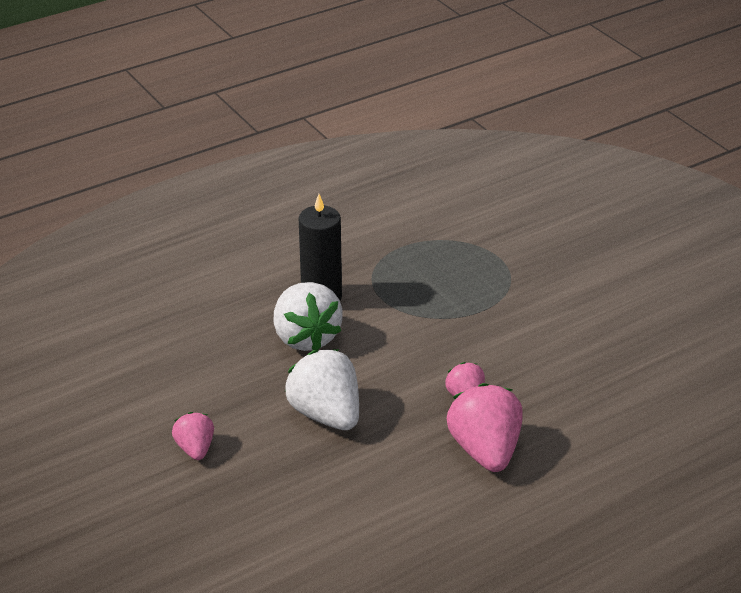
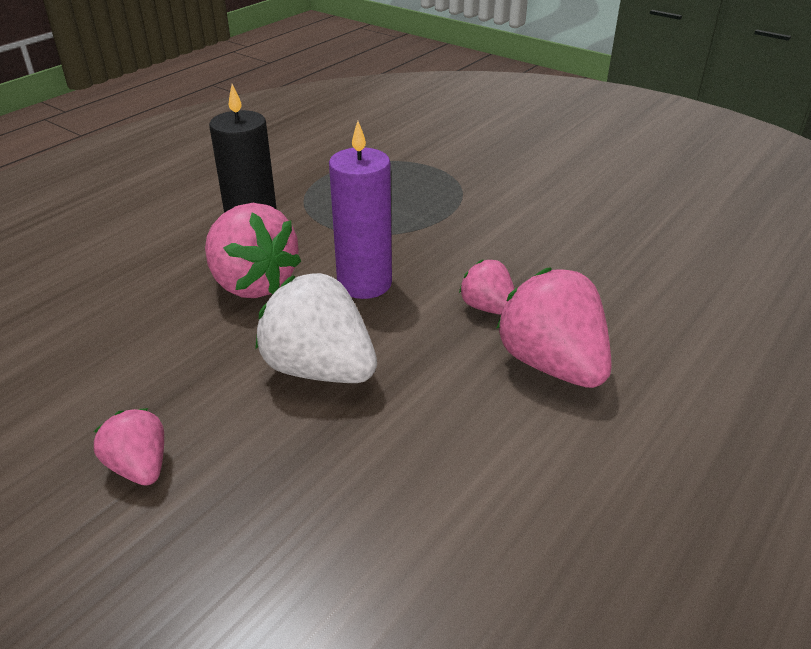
camera: 20 degrees left, 0 degrees up
(306, 337) = (252, 283): white strawberry -> pink strawberry
(386, 356) = (364, 283): none -> purple candle

